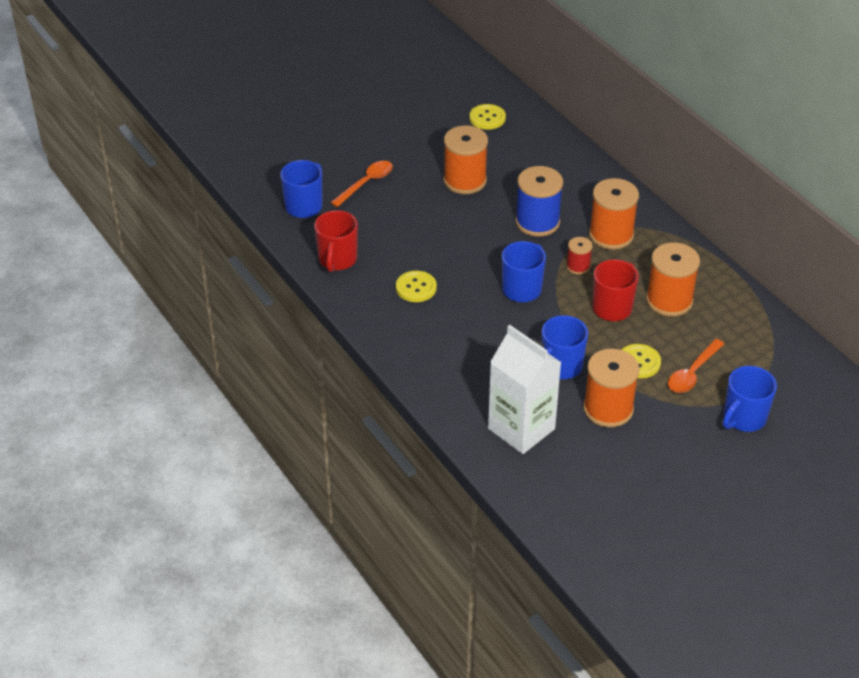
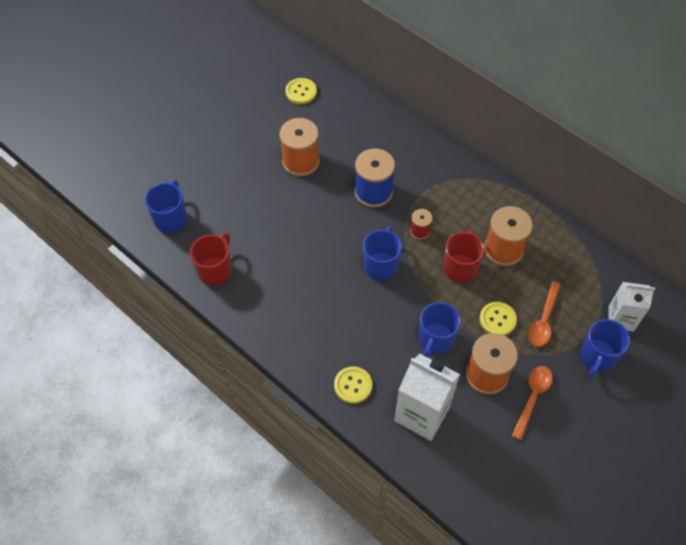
camera: 15 degrees left, 15 degrees up
(337, 260) = (215, 270): red mug -> red mug turned 150 degrees counterclockwise
(366, 183) = (217, 182): orange spoon -> orange spoon (532, 398)
(416, 288) = (291, 284): yellow button -> yellow button (353, 385)
(611, 235) = (437, 192): orange spool -> none
(785, 389) = (621, 318): none -> white carton

